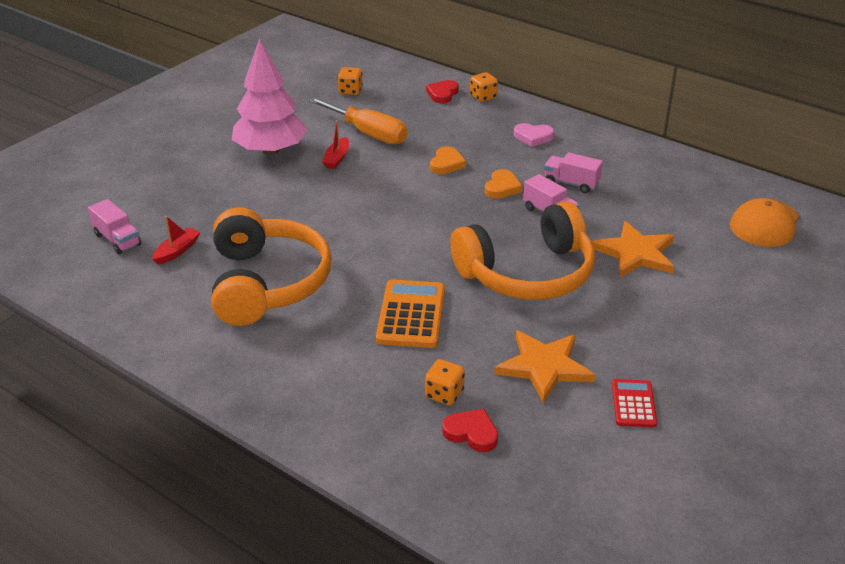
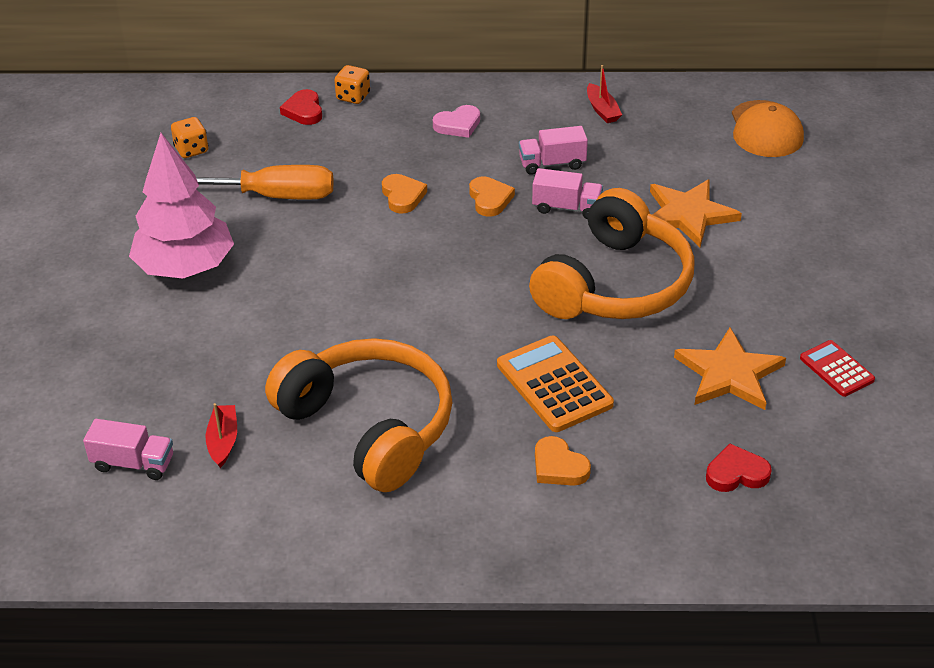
camera: 35 degrees left, 5 degrees up
(337, 158) = (275, 243): red boat -> red boat (602, 110)
(354, 365) = (559, 466): none -> orange heart
(444, 394) = (673, 449): orange dice -> none

